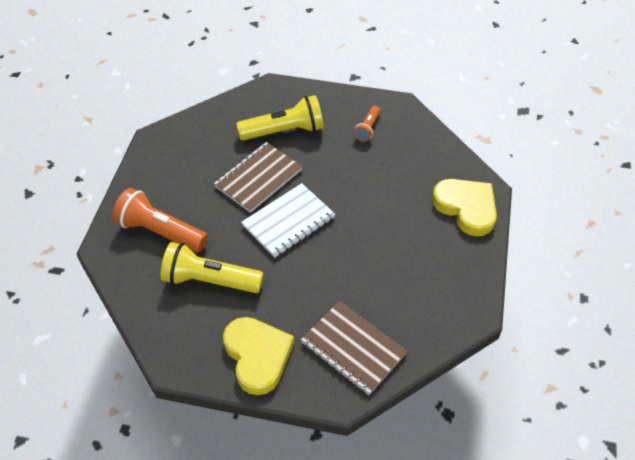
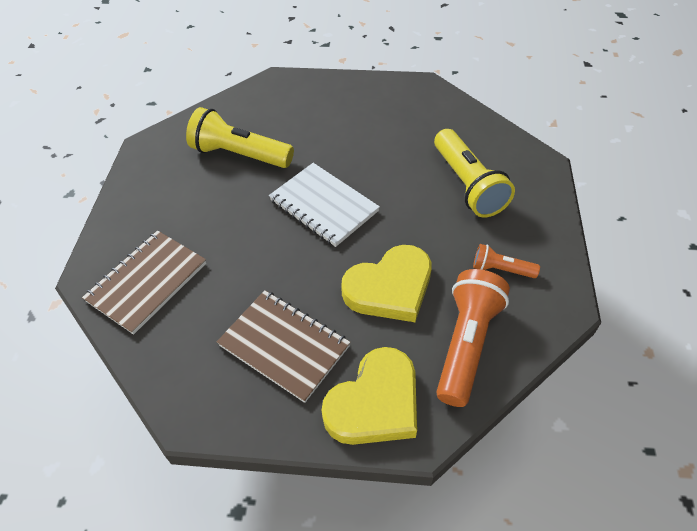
camera: 85 degrees right, 0 degrees up
(160, 232) = (298, 111): orange flashlight -> orange flashlight (466, 344)
(210, 280) = (240, 155): yellow flashlight -> yellow flashlight turned 75 degrees counterclockwise
(257, 356) = (147, 203): yellow heart -> yellow heart (390, 288)
(258, 178) = (384, 172): brown notebook -> brown notebook (284, 346)

